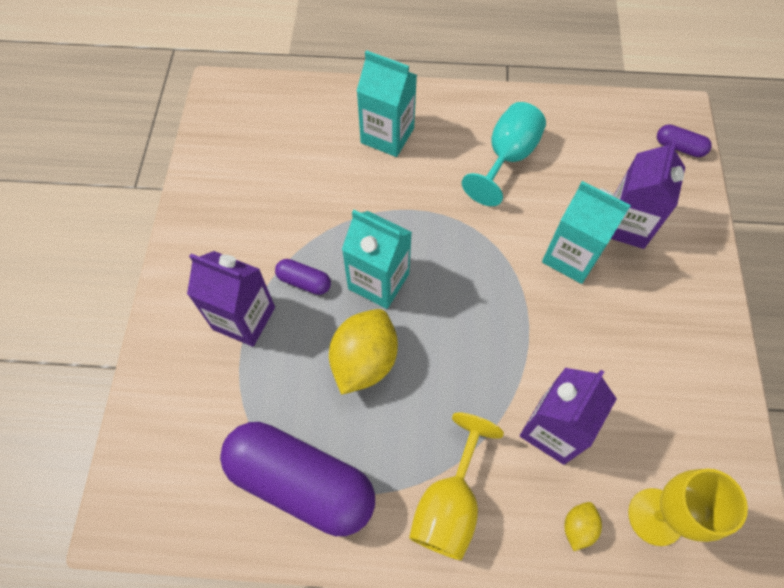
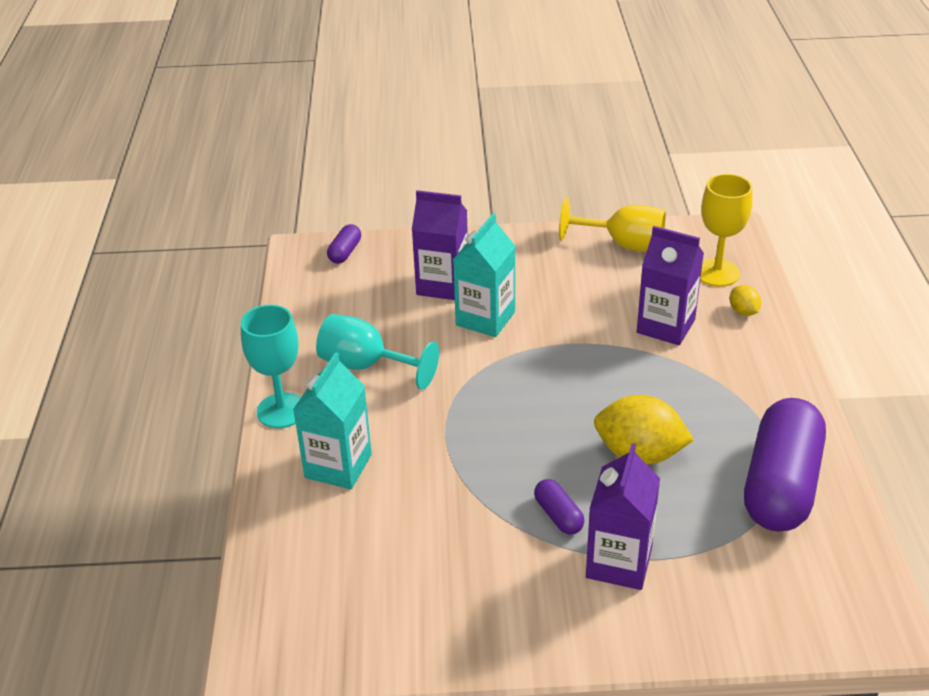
camera: 95 degrees left, 25 degrees down
(304, 282) = (558, 515): purple capsule -> purple capsule turned 45 degrees counterclockwise
(378, 281) = (543, 453): turquoise carton -> none
(449, 504) = (757, 384): yellow goblet -> yellow goblet (623, 245)
(456, 100) = (281, 410): none -> turquoise goblet
(578, 527) = (743, 311): yellow lemon -> yellow lemon turned 45 degrees clockwise

